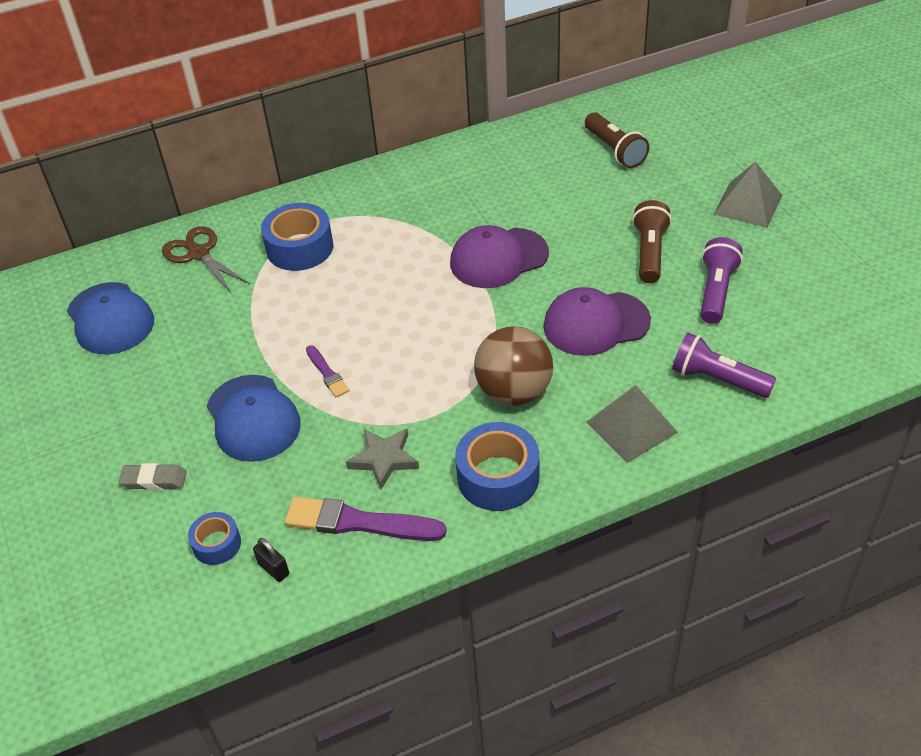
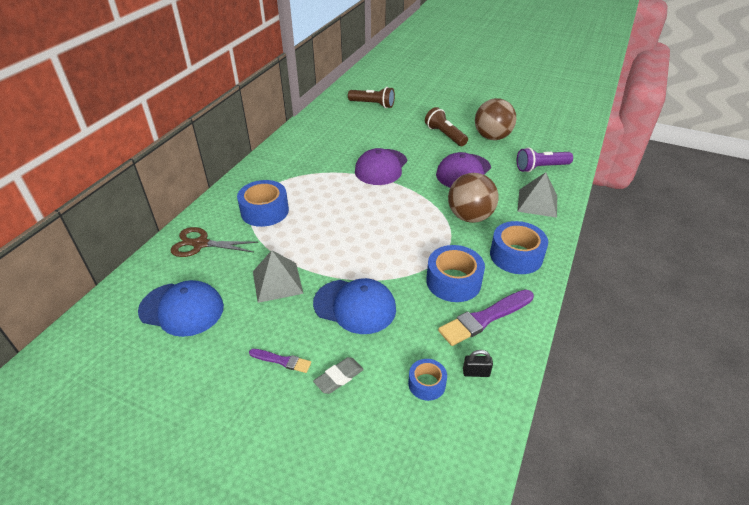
camera: 45 degrees left, 5 degrees down
(327, 373) = (366, 260): purple brush -> purple brush (282, 361)
(384, 459) = (453, 281): grey star -> blue tape
(716, 291) = (492, 137): purple flashlight -> brown ball
(748, 204) = (457, 102): grey pyramid -> grey pyramid (277, 282)

